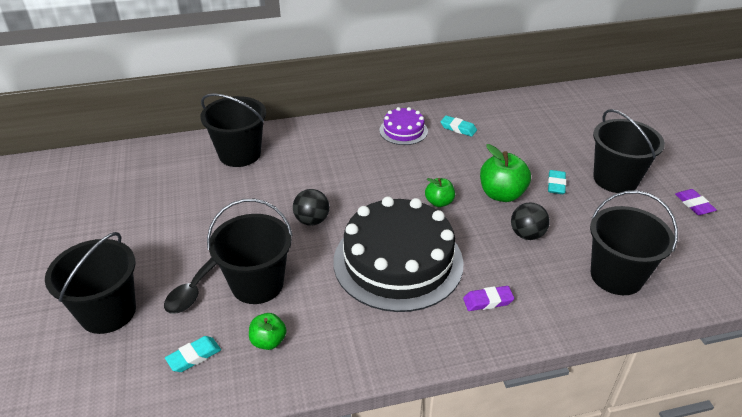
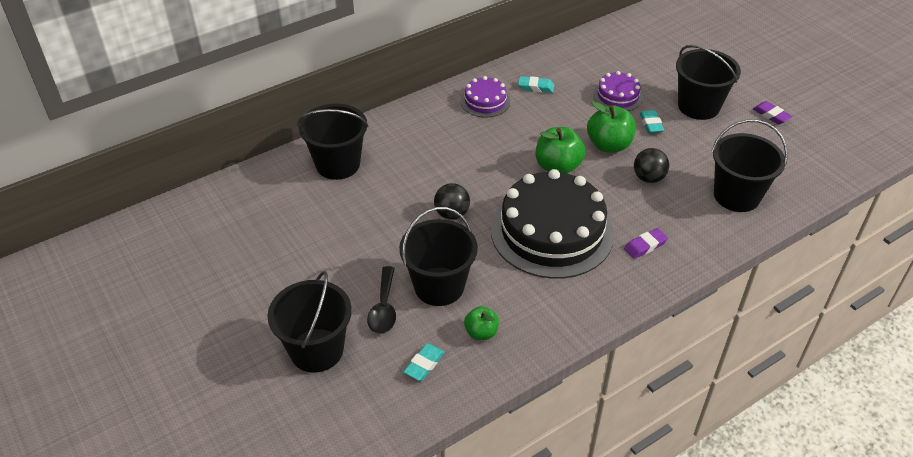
camera: 20 degrees left, 5 degrees up
(439, 202) = (558, 167): green apple -> green apple, size x1.68
(535, 152) = (617, 96): none -> purple cake

